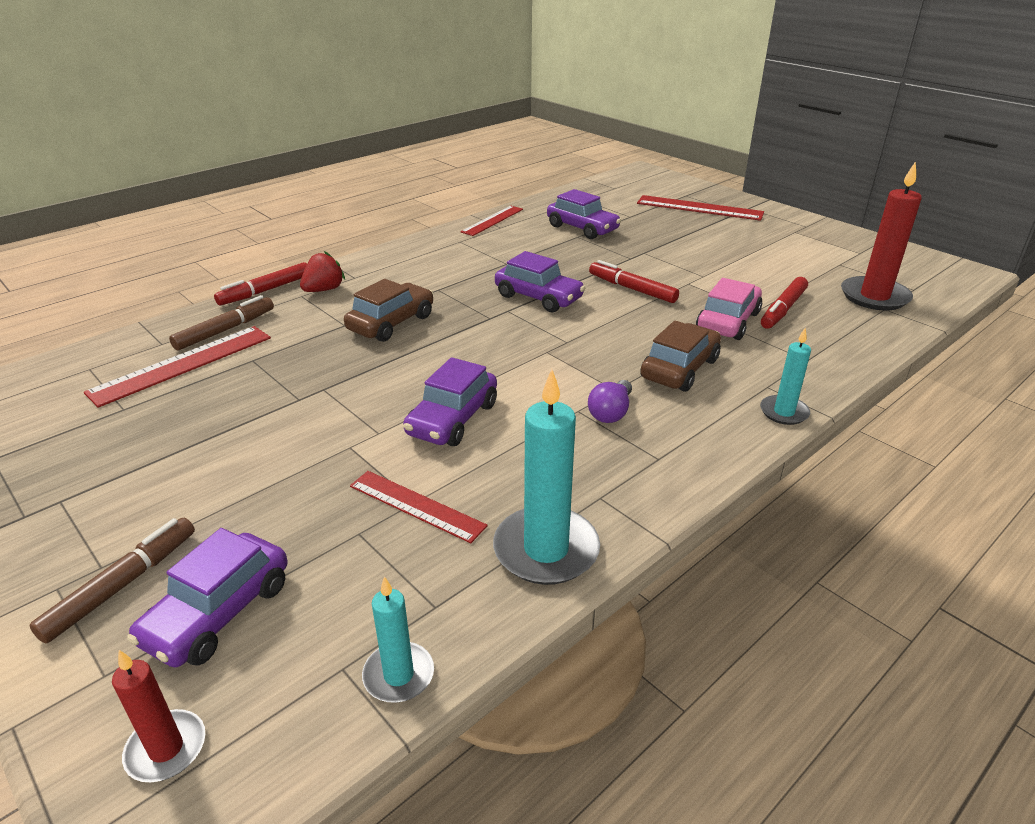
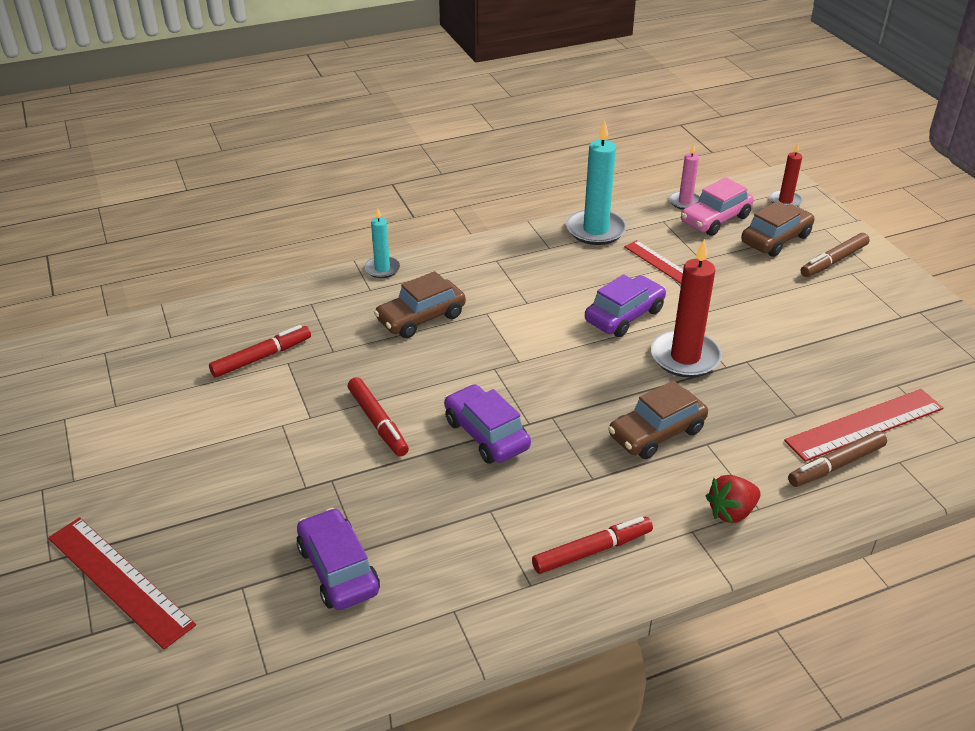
camera: 160 degrees left, 5 degrees up
(218, 613) = (775, 239): purple car -> brown car
(265, 291) = (805, 529): red marker -> red marker (592, 551)
(398, 675) = (685, 202): turquoise candle -> pink candle
(492, 220) = (457, 635): red ruler -> none
(611, 413) = (504, 295): purple light bulb -> none
(728, 321) = (329, 355): pink car -> pink car (715, 219)
(874, 296) = (156, 351): red candle -> red candle (685, 357)

